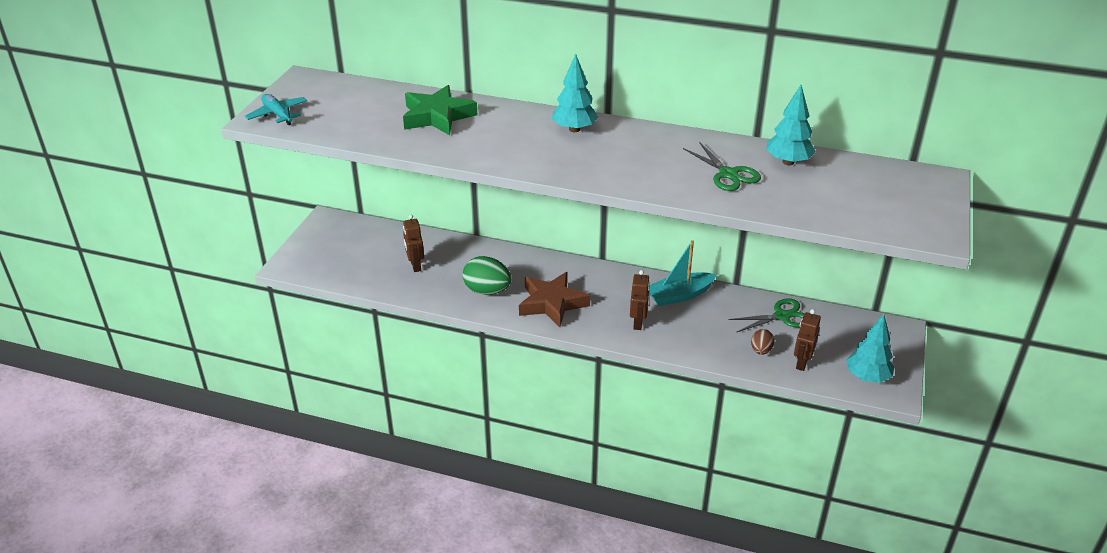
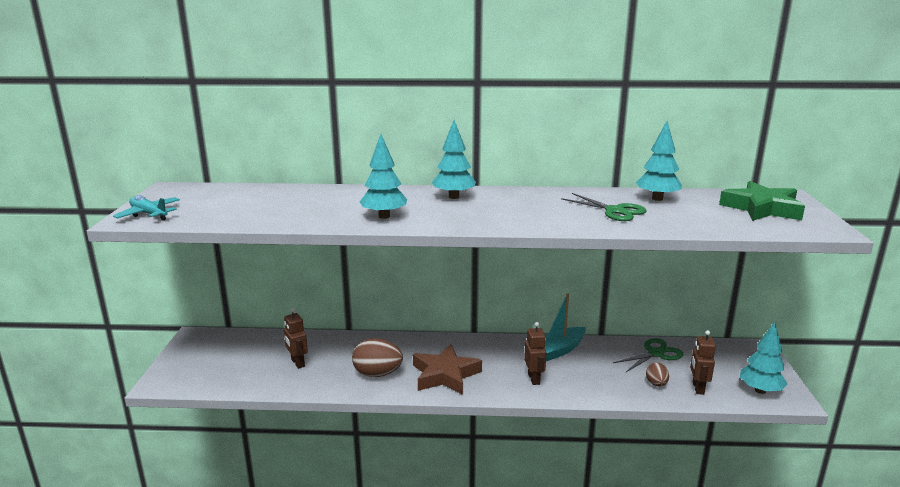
camera: 15 degrees left, 15 degrees down
(437, 116) = (317, 200): green star -> green star (762, 208)
(487, 291) = (377, 374): green egg -> brown egg
(492, 148) = (384, 216): none -> turquoise tree

